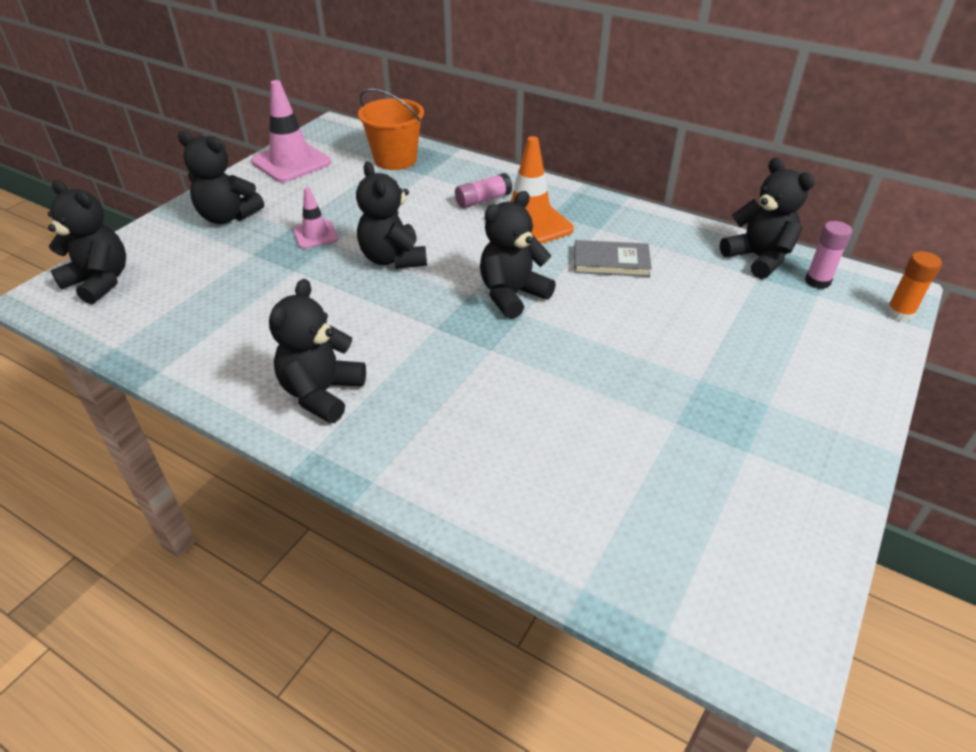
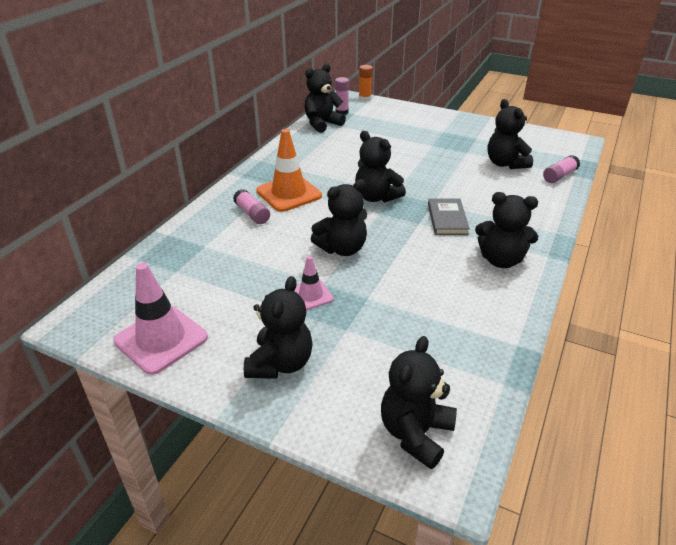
camera: 95 degrees left, 5 degrees down
(395, 159) = (170, 266): orange bucket -> none
(576, 554) = (559, 176): none -> pink glue stick
(611, 262) = (332, 165): grey book -> grey book (447, 219)
(628, 472) = (505, 164): none -> black teddy bear

